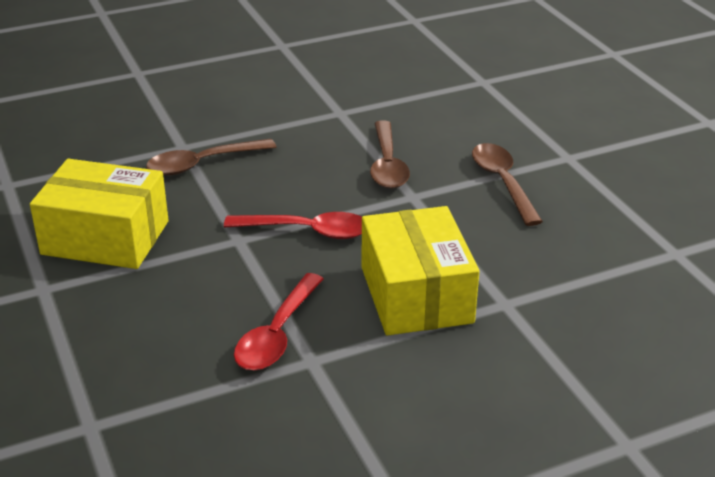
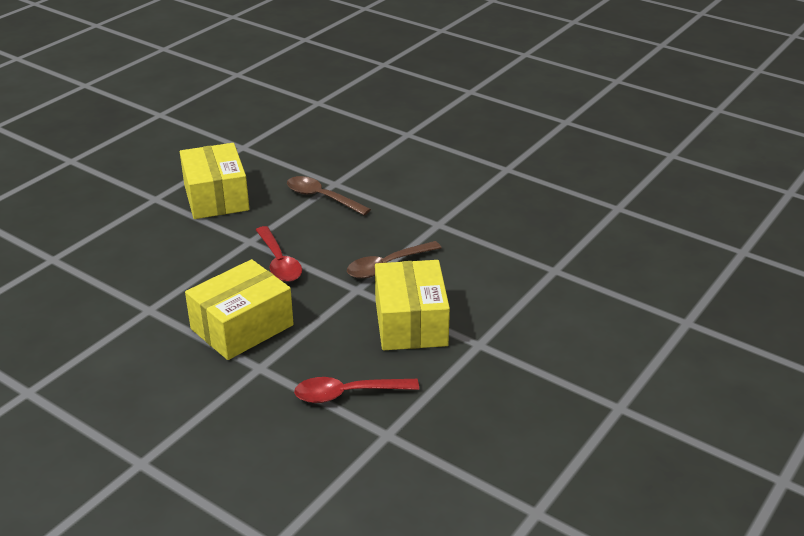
camera: 60 degrees right, 0 degrees up
(277, 334) = (166, 288): red spoon -> red spoon (348, 394)
(502, 182) = (411, 323): brown spoon -> yellow box

